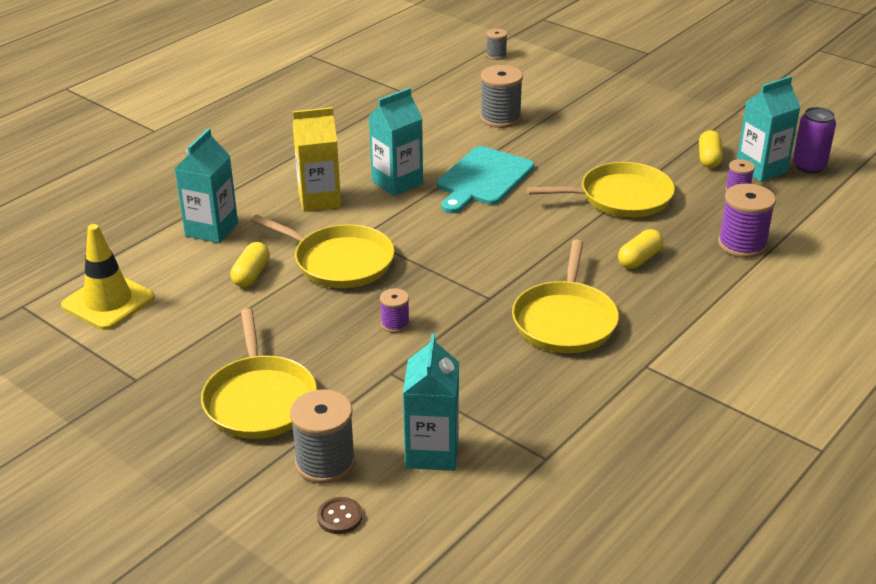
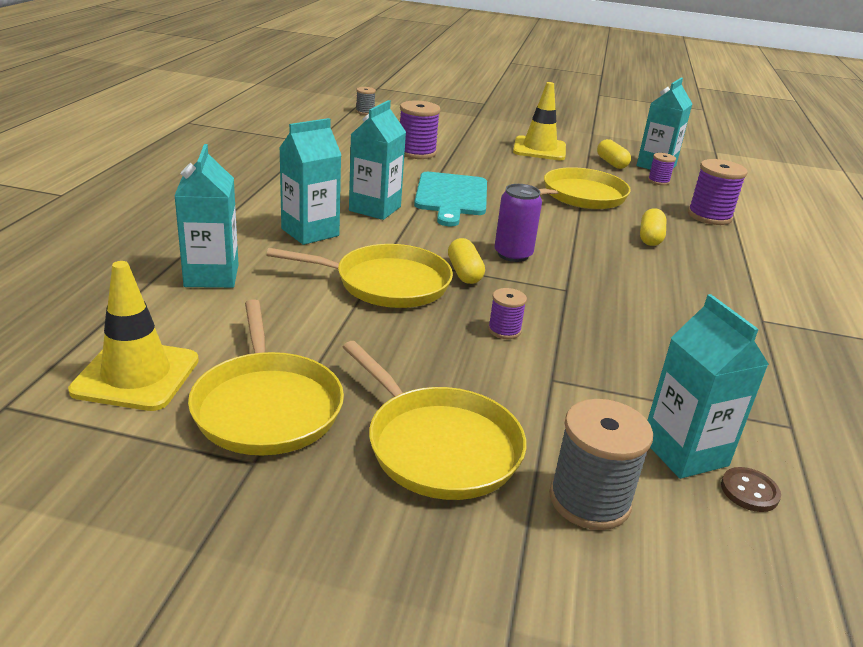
camera: 30 degrees left, 5 degrees down
(251, 274) = (300, 312): yellow capsule -> yellow capsule (464, 273)
(319, 199) = (310, 232): yellow carton -> turquoise carton
(339, 517) = (677, 565): brown button -> brown button (749, 491)
(500, 118) = (416, 152): grey spool -> purple spool
(565, 320) = (652, 296): yellow pan -> yellow pan (267, 406)
(643, 129) = (539, 149): none -> yellow traffic cone
(809, 166) = (684, 160): purple can -> purple can (513, 254)

